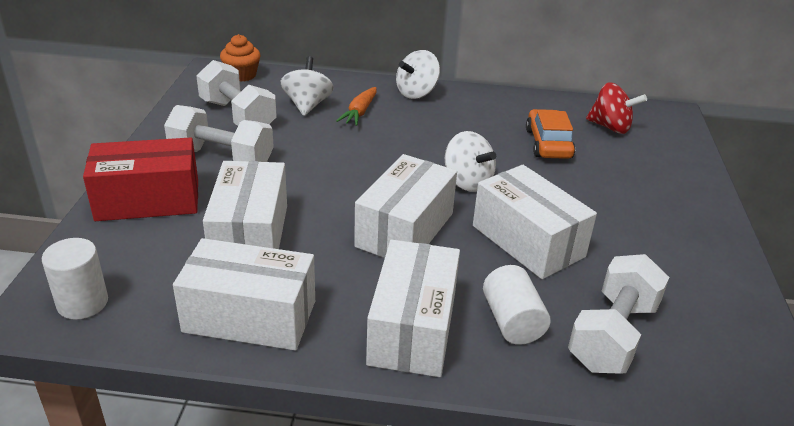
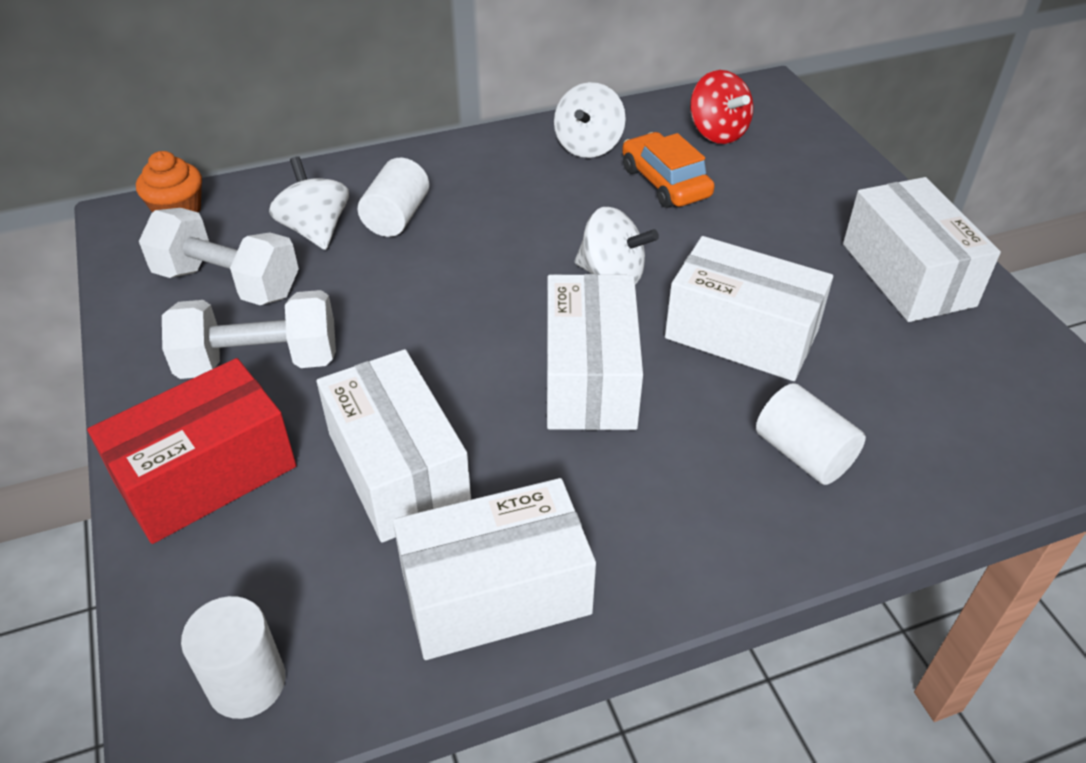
camera: 25 degrees left, 10 degrees up
(359, 112) = (396, 217): orange carrot -> white cylinder
(412, 328) = (703, 515): white box -> white box (907, 274)
(416, 93) = (449, 159): white spinning top -> white spinning top (588, 146)
(610, 127) = (717, 133): red spinning top -> red spinning top turned 60 degrees clockwise
(612, 335) = (915, 423): white dumbbell -> none

